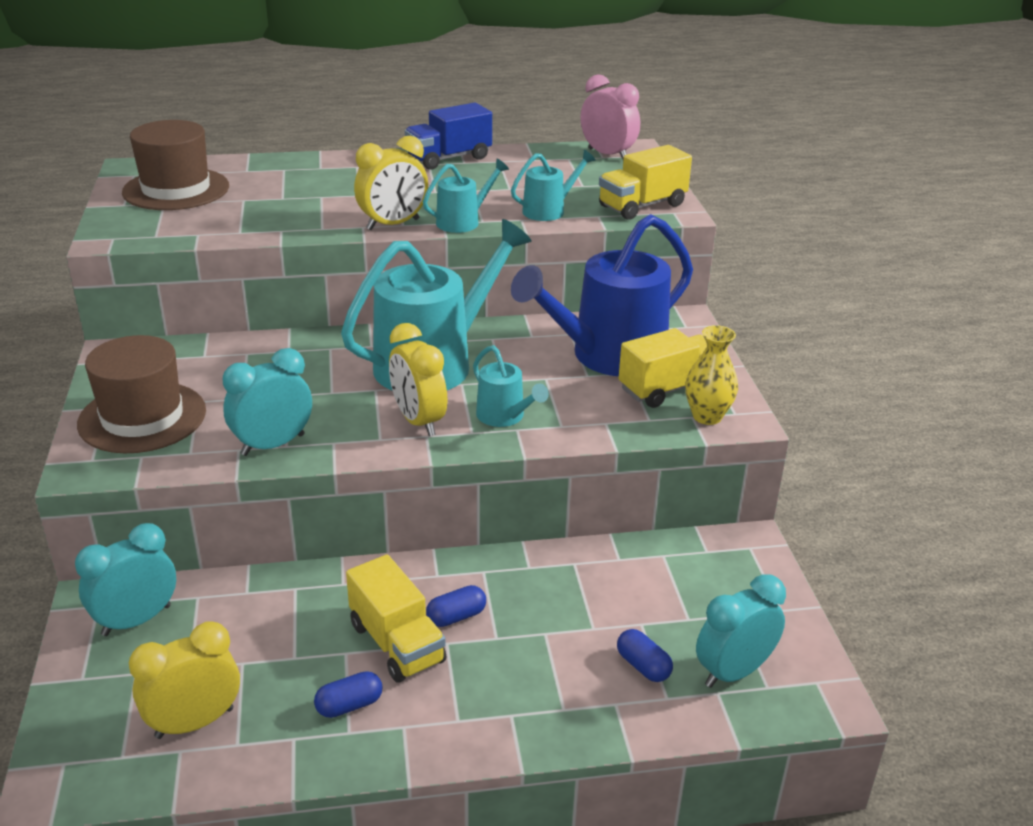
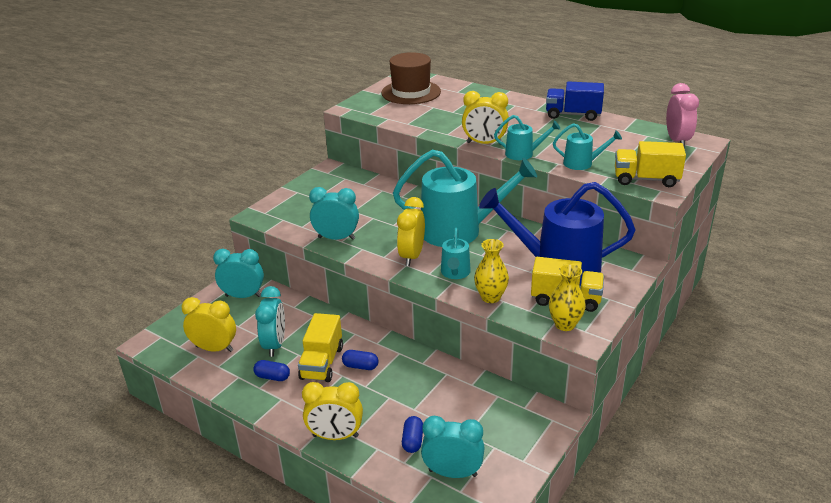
camera: 45 degrees right, 0 degrees up
(142, 417) = (304, 202): brown hat -> none
(290, 660) = (275, 345): none -> turquoise clock
(545, 724) = (335, 436): none -> yellow clock
(587, 425) = (490, 297): none -> yellow vase

